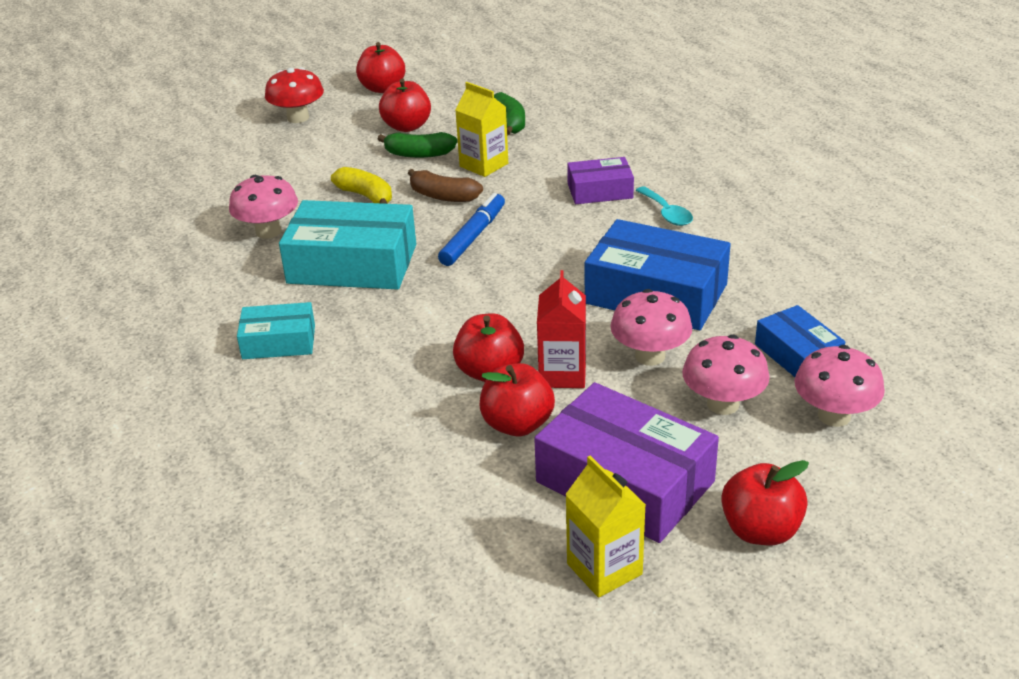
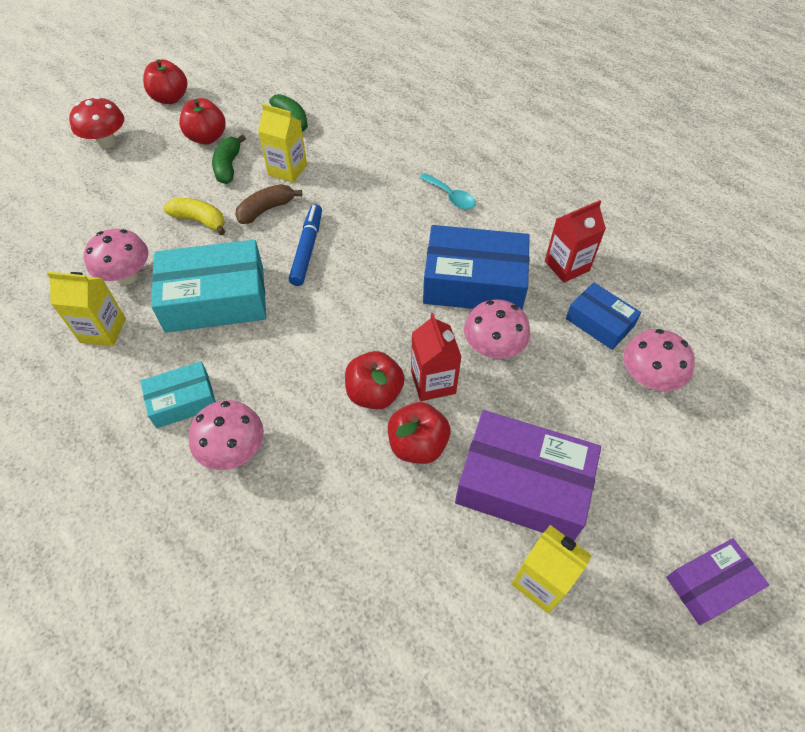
camera: 20 degrees left, 20 degrees up
(224, 272) = (103, 330): none -> yellow carton
(419, 154) = (228, 167): green banana -> green banana turned 105 degrees clockwise
(443, 196) = (266, 210): brown banana -> brown banana turned 135 degrees clockwise
(600, 191) = (391, 182): purple box -> purple box (710, 585)
(723, 404) = (565, 385): pink mushroom -> pink mushroom (233, 450)
(760, 530) = (639, 508): red apple -> none
(782, 296) = (567, 266): none -> red carton

